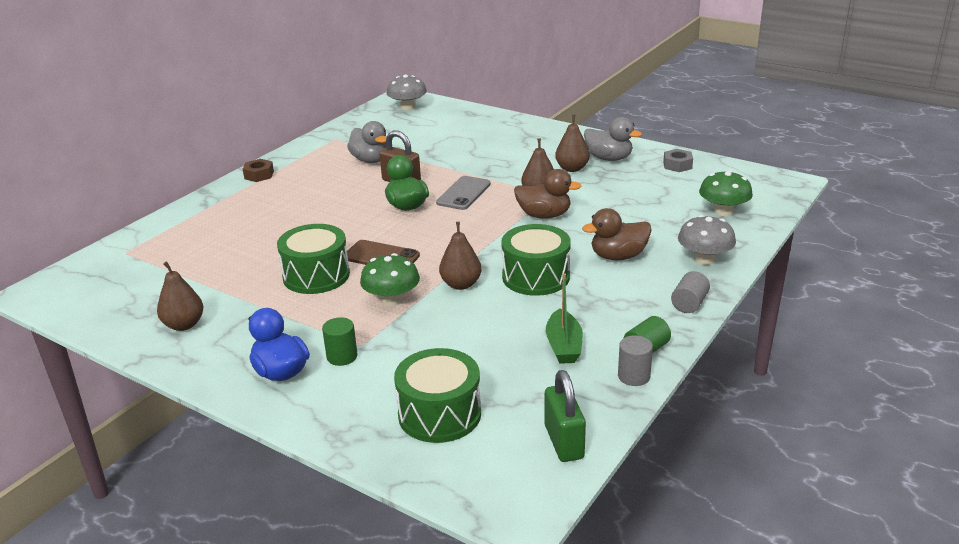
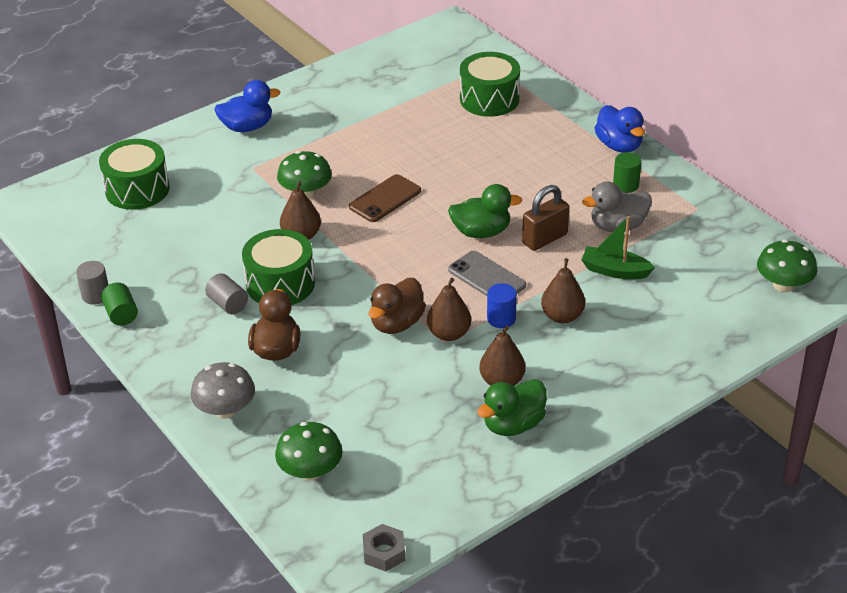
camera: 110 degrees right, 10 degrees up
(184, 325) = (347, 89): brown pear -> brown pear (562, 316)
(259, 175) = (619, 145): brown nut -> blue duck
(316, 275) = (377, 158): green drum -> green drum (489, 99)
(342, 356) = (243, 156): green cylinder -> green cylinder (626, 185)
(407, 107) = (783, 285): grey mushroom -> green mushroom
(507, 180) = (501, 319): none -> blue cylinder
(563, 346) = (164, 270): green boat -> green boat (615, 271)
(564, 442) = (59, 238): green padlock -> none
(609, 158) = (513, 425): grey duck -> green duck
(677, 165) = (455, 483): grey nut -> grey nut (384, 552)
(689, 304) = (162, 366): grey cylinder -> grey cylinder (228, 304)

